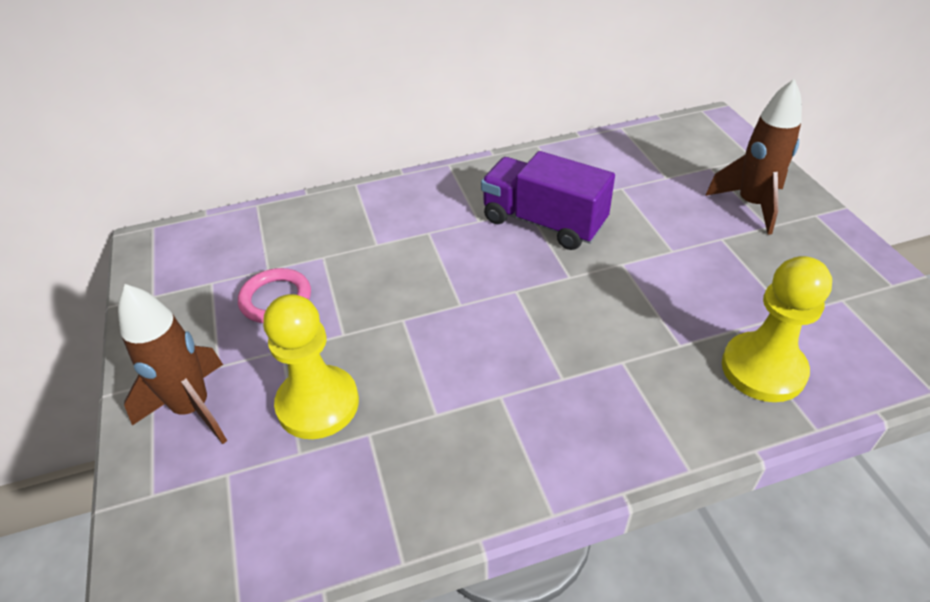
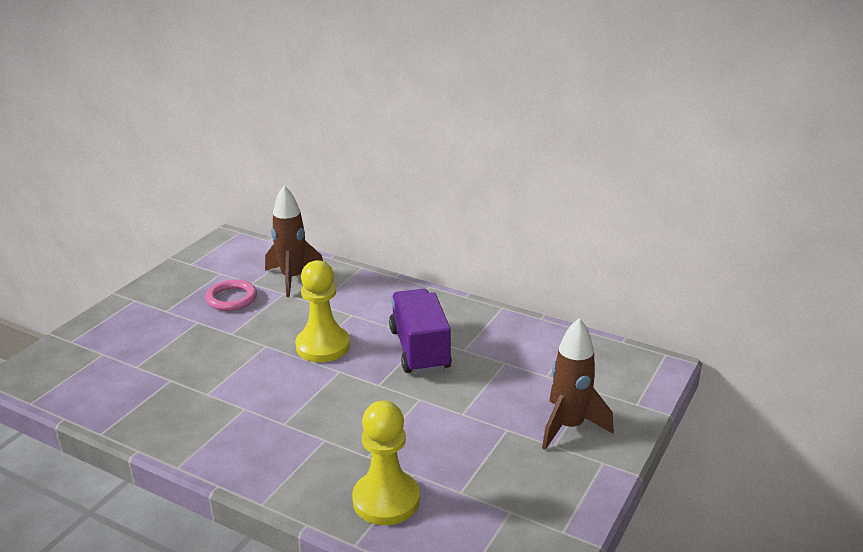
camera: 45 degrees right, 15 degrees down
(193, 408) = (131, 320): brown rocket -> brown rocket (293, 278)
(318, 404) = (173, 353): yellow pawn -> yellow pawn (323, 346)

